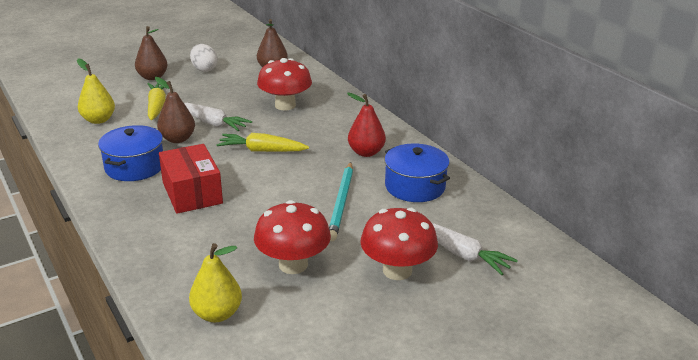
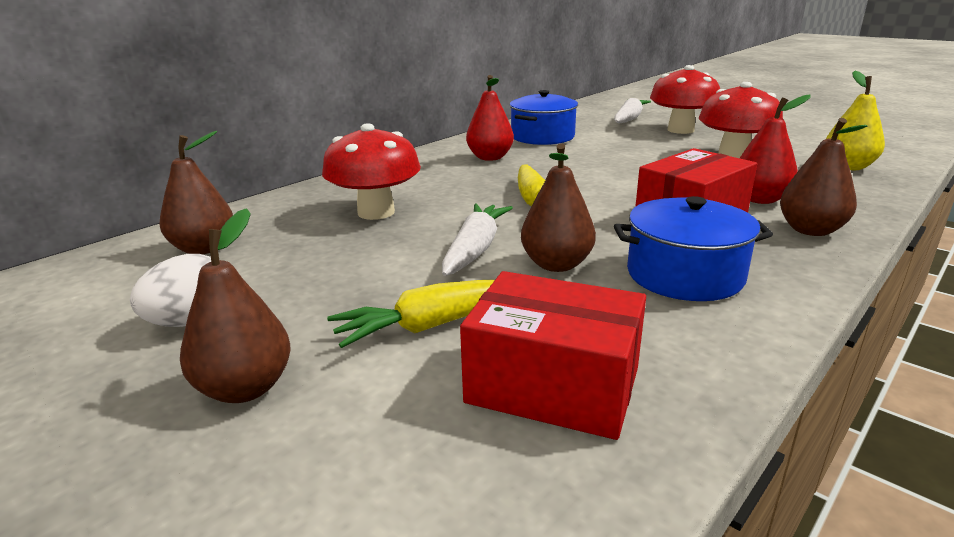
camera: 105 degrees left, 5 degrees down
(98, 120) = (553, 385): yellow pear -> red box
(136, 226) = (810, 230): none -> brown pear
(194, 231) = (759, 199): none -> red pear
(341, 203) = (607, 154): turquoise pencil -> none

